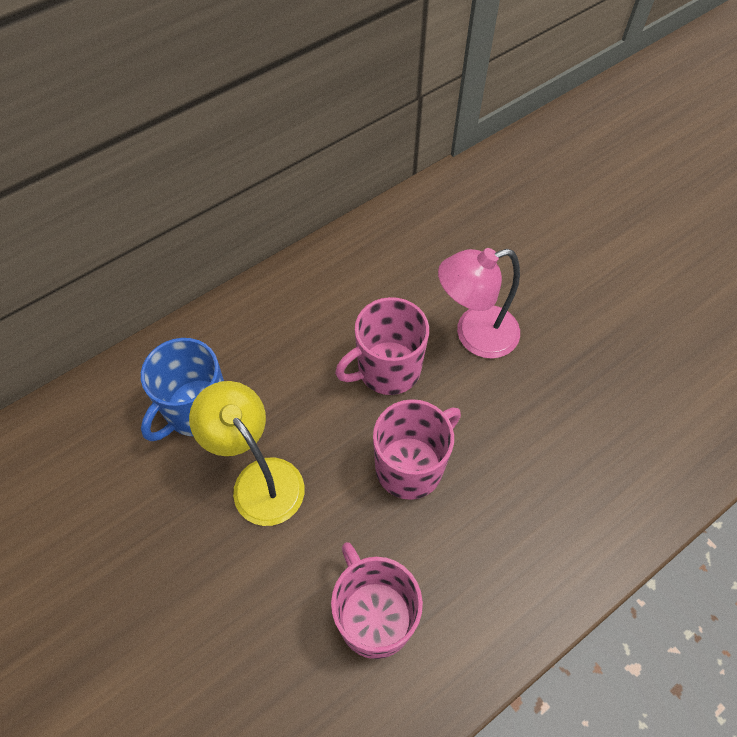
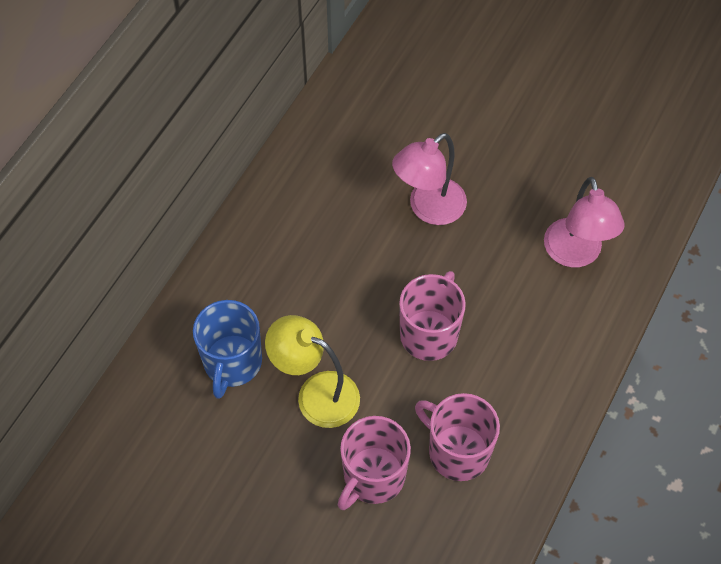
camera: 25 degrees left, 0 degrees up
(387, 369) = (372, 265): pink mug -> pink mug (373, 477)
(613, 447) = (575, 254): none -> pink lamp

